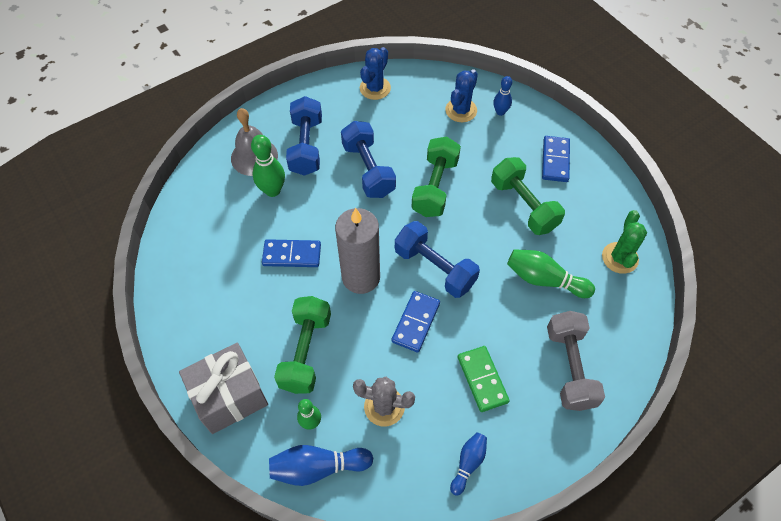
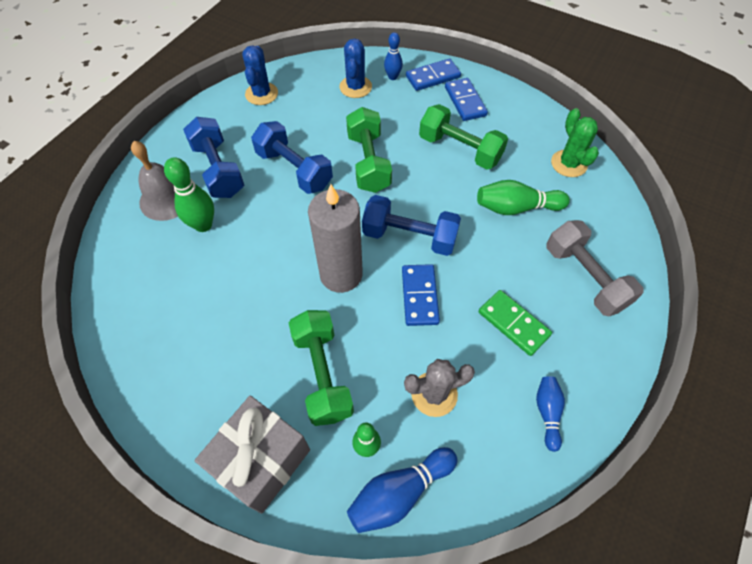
camera: 25 degrees left, 0 degrees up
(292, 255) = (256, 281): blue domino -> blue domino (433, 77)

